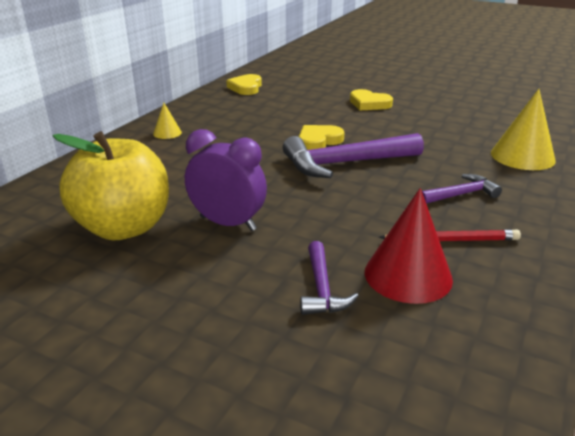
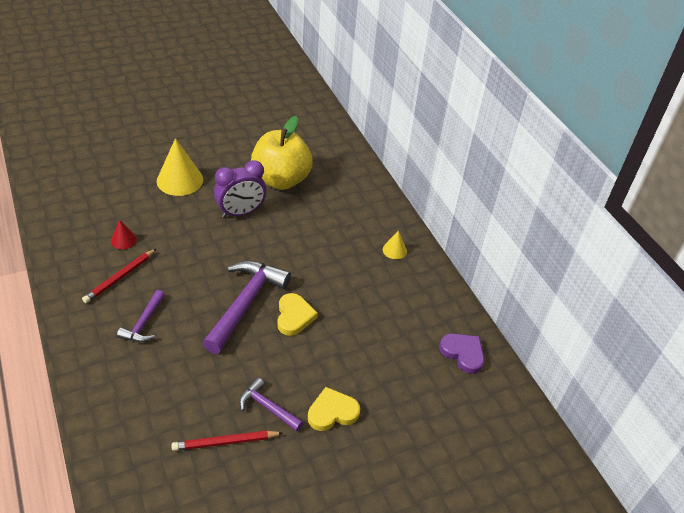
camera: 125 degrees right, 15 degrees up
(246, 87) = (463, 353): yellow heart -> purple heart
(322, 288) = (154, 209): purple hammer -> purple hammer (267, 407)
(408, 275) = (123, 240): red cone -> red cone, size x0.50
(460, 121) = (225, 442): none -> red pencil
(522, 156) = (132, 412): yellow cone -> yellow cone (180, 180)

